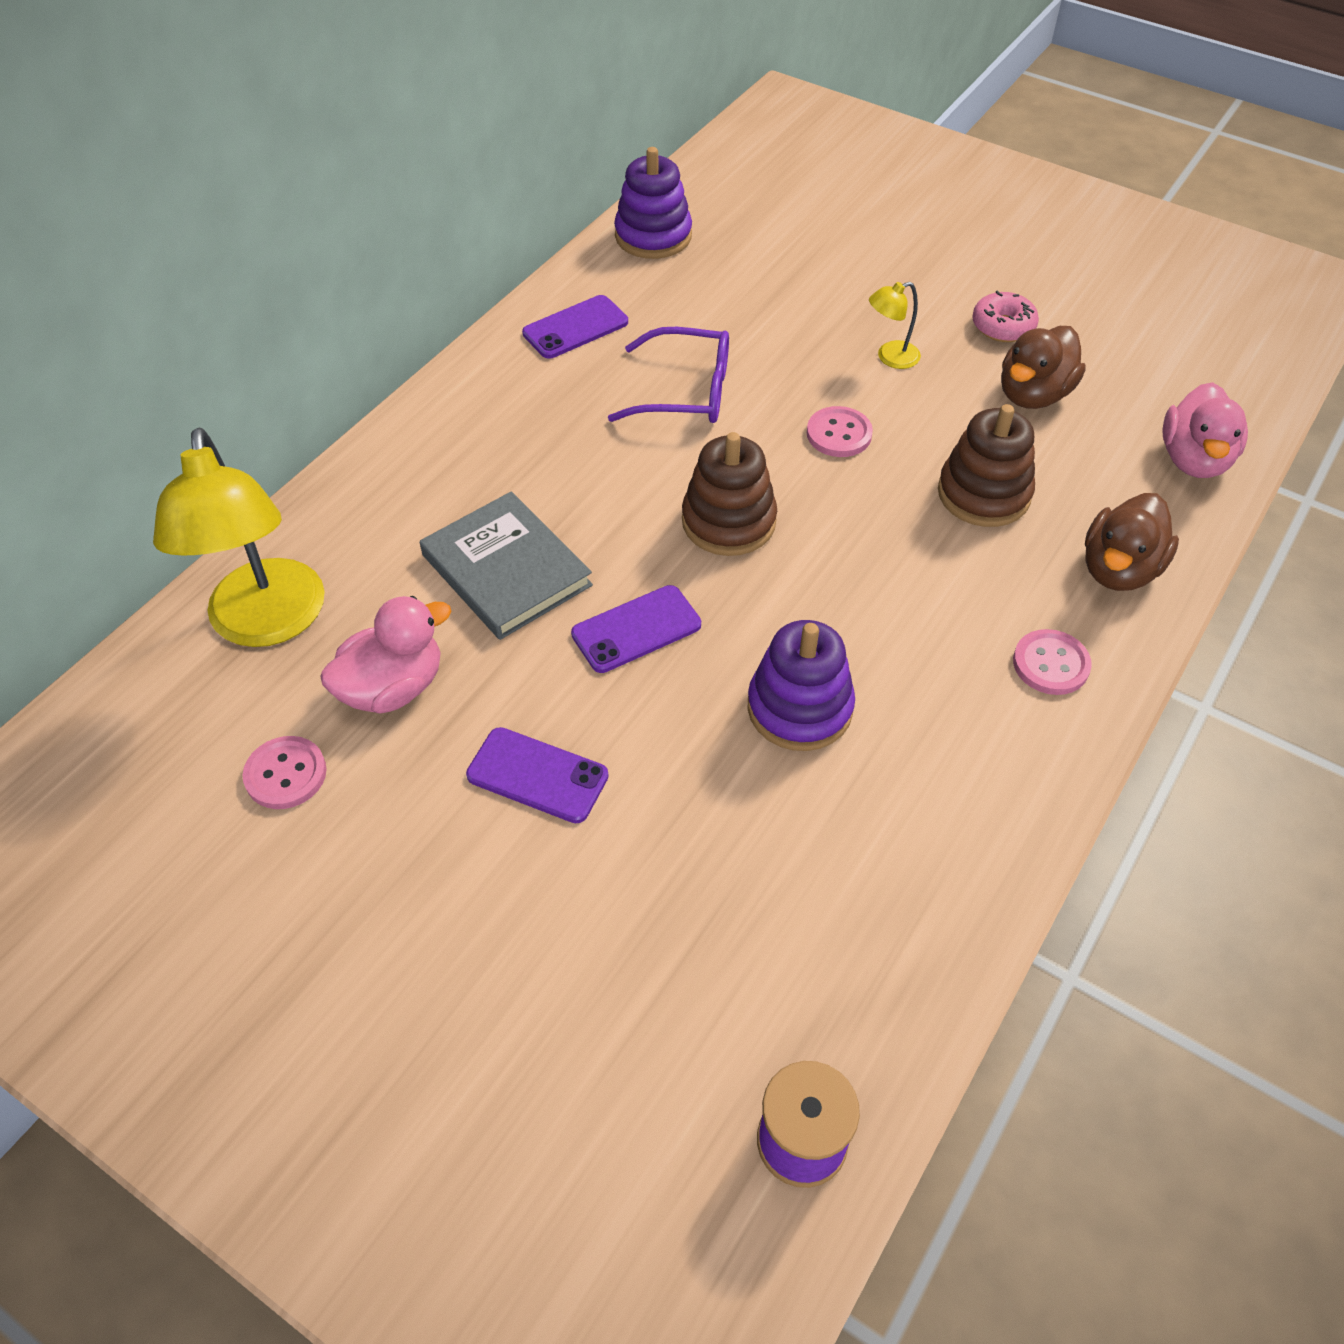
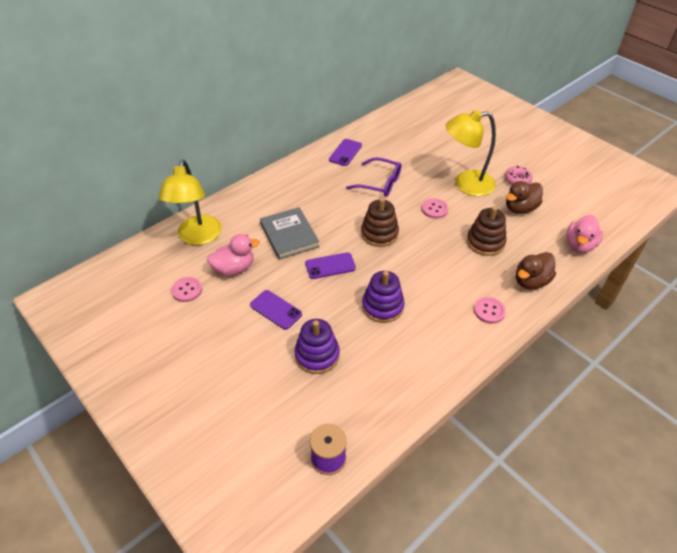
camera: 15 degrees right, 5 degrees down
(575, 328) = (345, 152): purple phone -> purple phone turned 45 degrees counterclockwise
(653, 236) = (387, 123): purple stacking toy -> purple stacking toy (317, 355)
(890, 358) = (466, 184): yellow lamp -> yellow lamp, size x2.30

